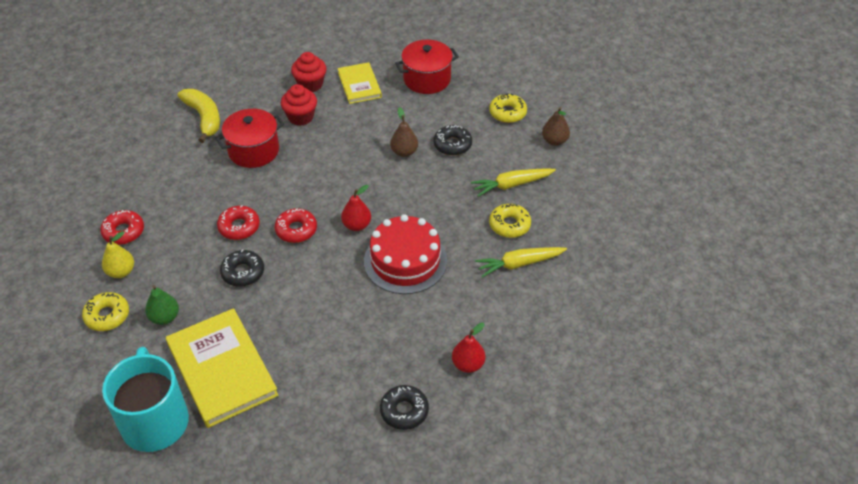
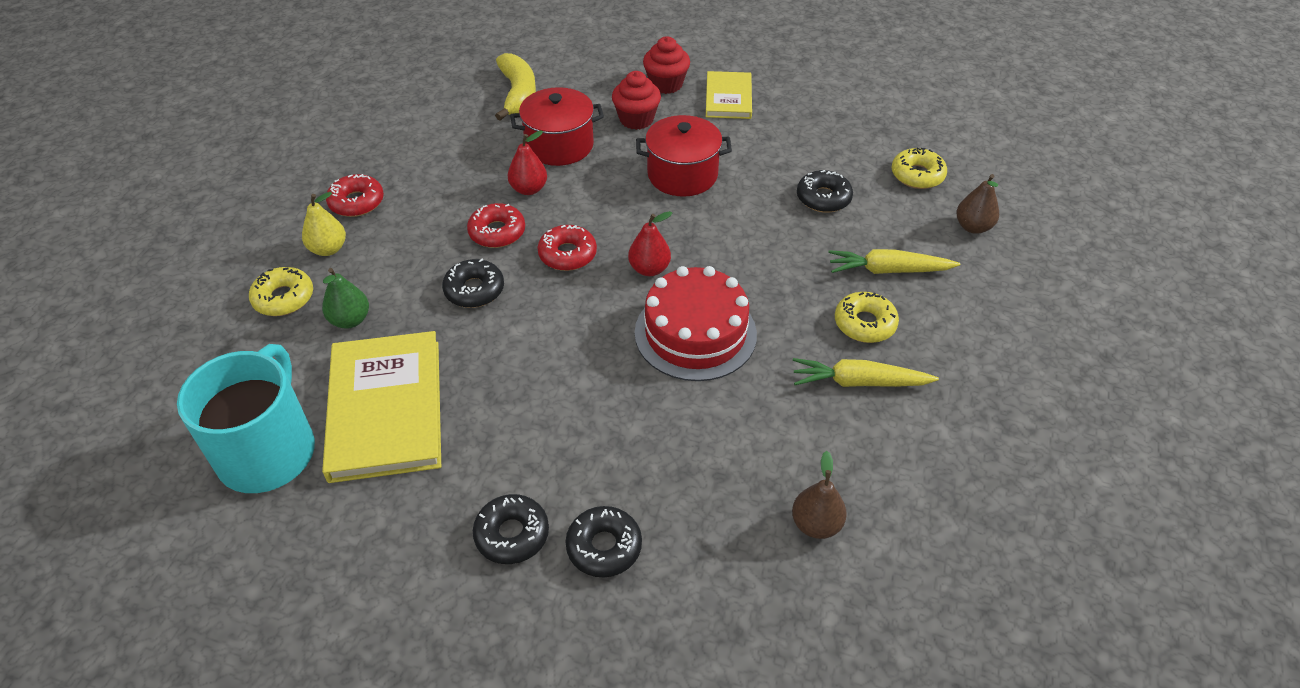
camera: 20 degrees right, 0 degrees up
(344, 422) = (512, 534): none -> black donut
(404, 152) = (753, 192): brown pear -> brown pear (816, 524)
(427, 79) = (820, 110): red pot -> red pot (682, 175)
(468, 364) = (725, 507): red pear -> red pear (529, 189)

